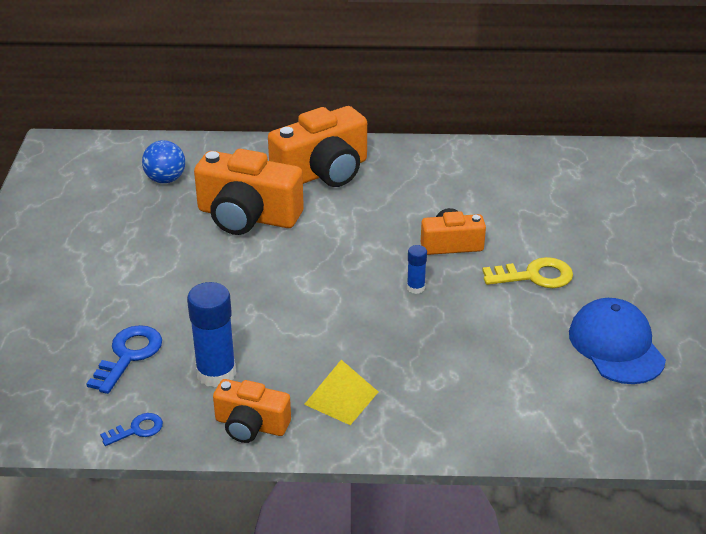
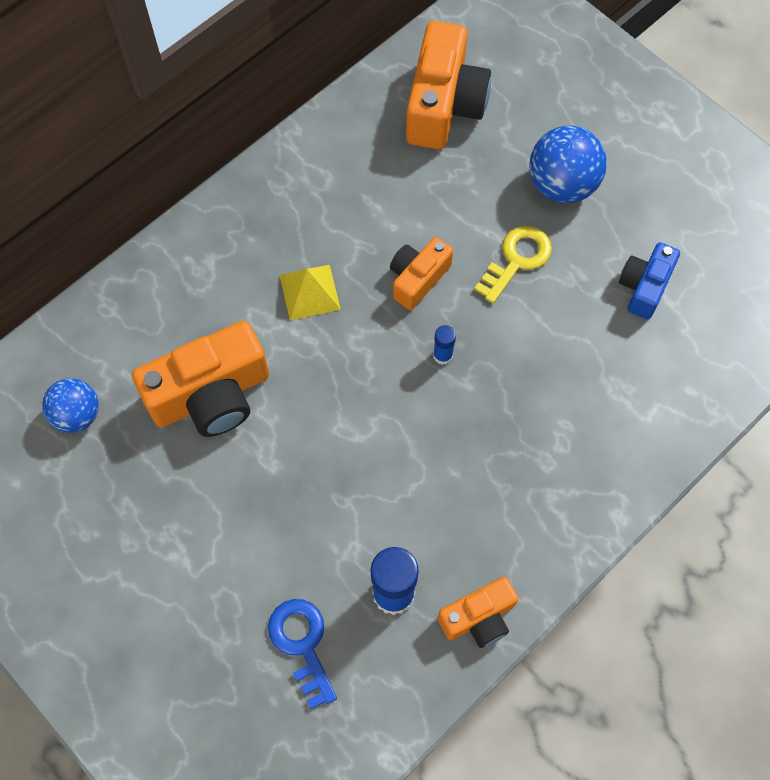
camera: 45 degrees left, 30 degrees up
(137, 429) = (401, 708): blue key -> none
(323, 172) = (213, 280): orange camera -> orange camera (444, 105)
(341, 398) = (512, 526): yellow pyramid -> yellow pyramid (309, 292)
(616, 345) = (644, 287): blue cap -> blue camera
(621, 261) = (562, 185): none -> blue ball

